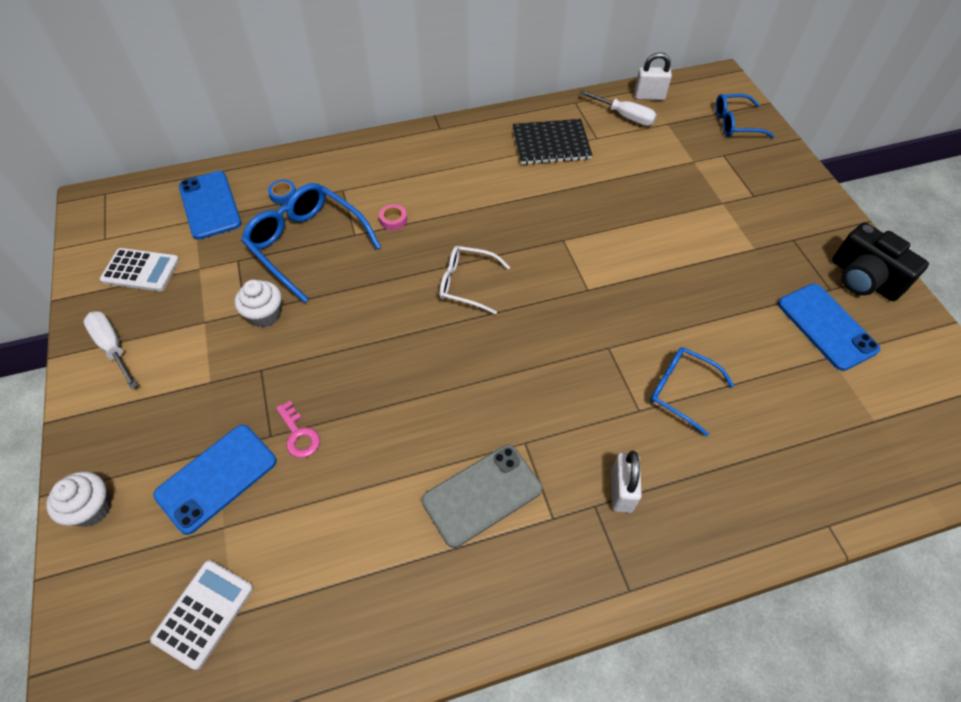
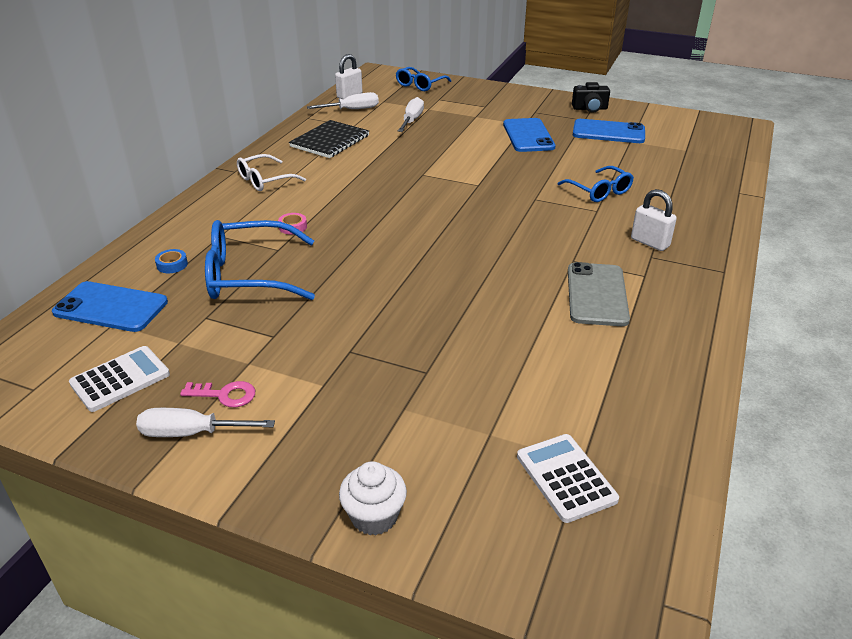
camera: 50 degrees left, 20 degrees down
(216, 478) = (434, 419): blue phone -> blue phone (528, 136)
(265, 314) = (293, 326): white cupcake -> none
(299, 434) = (444, 356): pink key -> pink key (225, 395)
(466, 284) = (405, 224): white glasses -> white glasses (265, 180)
(655, 166) = (412, 120): none -> white screwdriver
(681, 391) = (599, 191): blue glasses -> blue glasses turned 105 degrees counterclockwise
(863, 279) = (590, 108): black camera -> black camera, size x0.66

